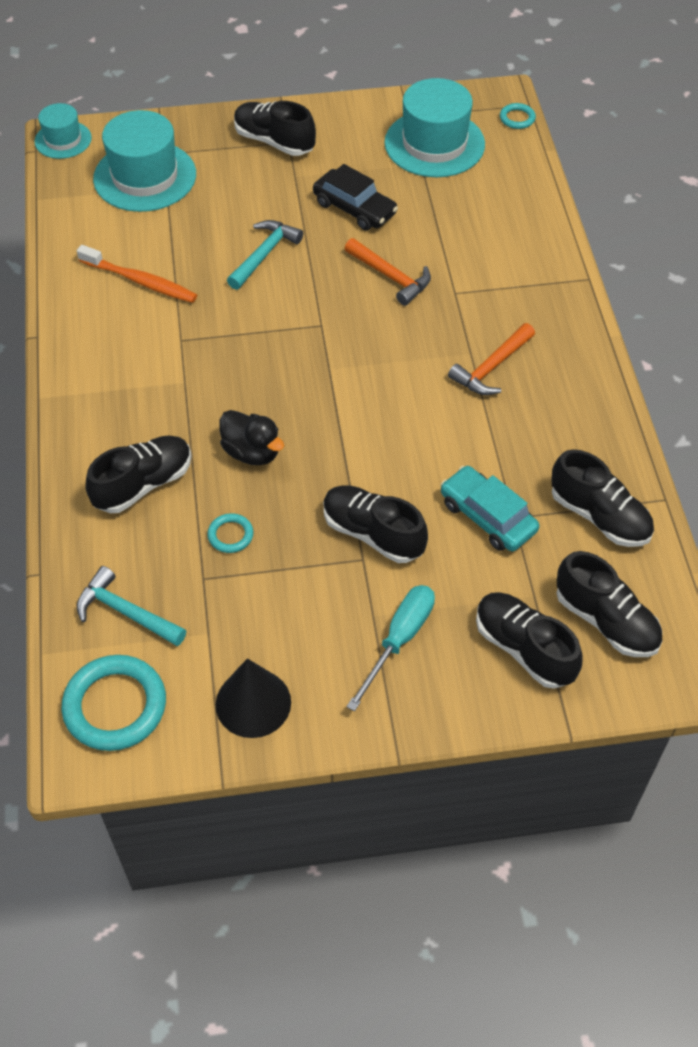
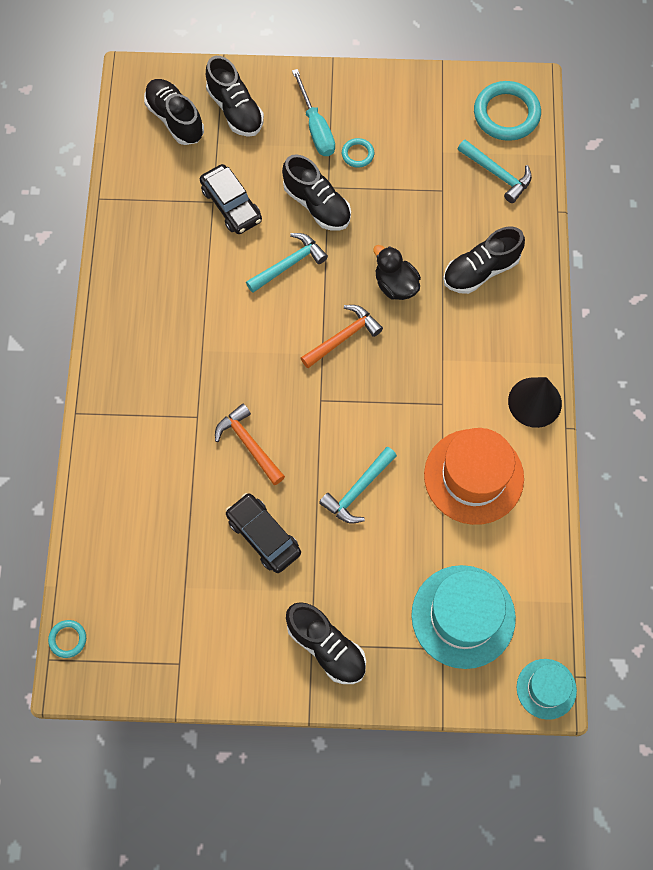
camera: 170 degrees left, 15 degrees up
(140, 281) = (473, 476): orange toothbrush -> orange hat
(230, 535) = (419, 219): turquoise ring -> turquoise ring (357, 154)
(253, 703) = (418, 102): black cone -> black cone (534, 402)
(392, 457) = (289, 264): none -> turquoise hammer
(399, 640) = (316, 127): turquoise screwdriver -> turquoise screwdriver turned 60 degrees counterclockwise
(434, 144) = (163, 615): turquoise hat -> none
(487, 516) = (231, 205): turquoise car -> black car
(491, 368) = (189, 333): orange hammer -> orange hammer (343, 337)
(599, 516) = (151, 192): black shoe -> none

